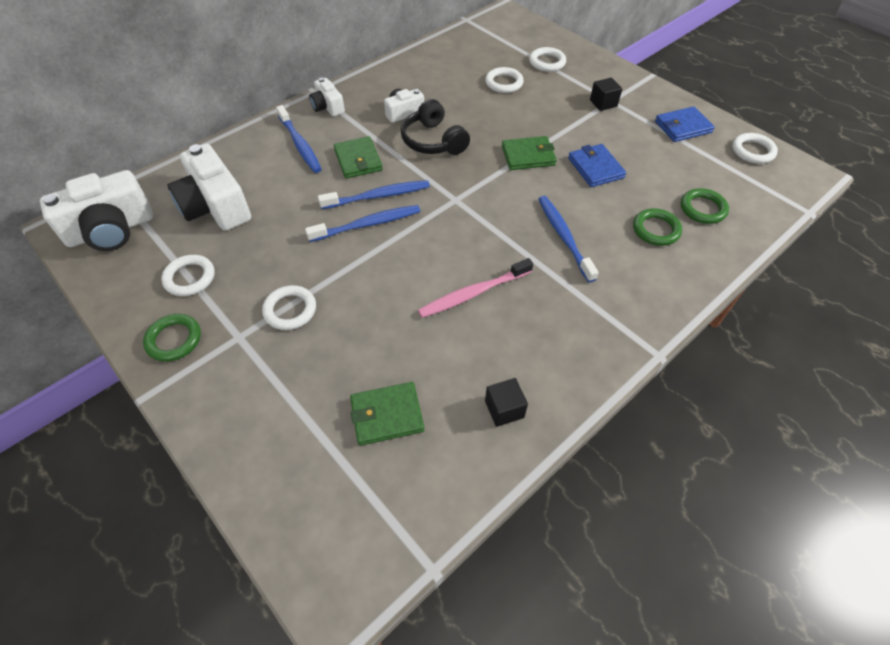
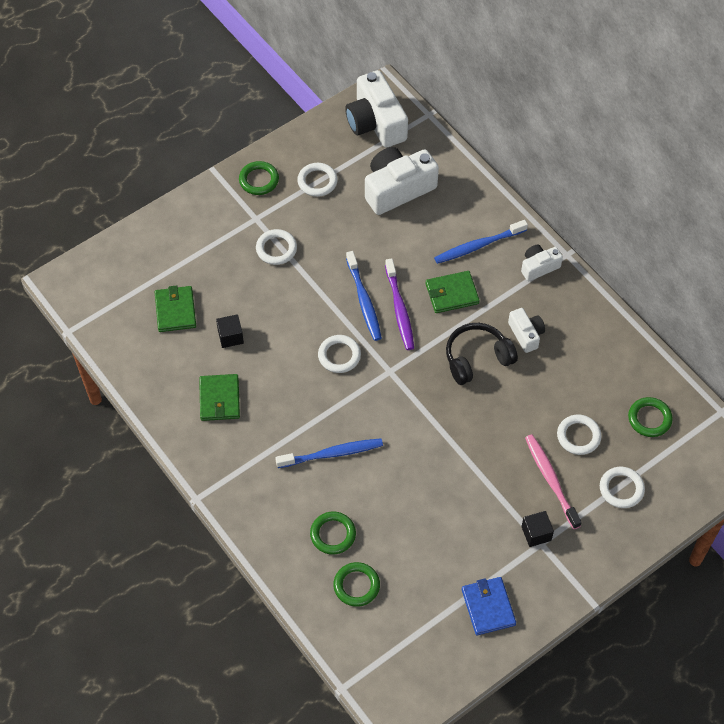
camera: 95 degrees right, 5 degrees up
(377, 196) = (399, 309): blue toothbrush -> purple toothbrush
(474, 293) = (276, 375): pink toothbrush -> pink toothbrush (551, 480)
(479, 49) = (649, 419): none -> green ring
(504, 409) = (167, 383): black cube -> black cube (230, 337)
(528, 156) = (448, 442): green wallet -> green wallet (219, 399)
(595, 168) = (425, 501): blue wallet -> none
(752, 151) = (441, 668): white ring -> white ring (339, 355)

